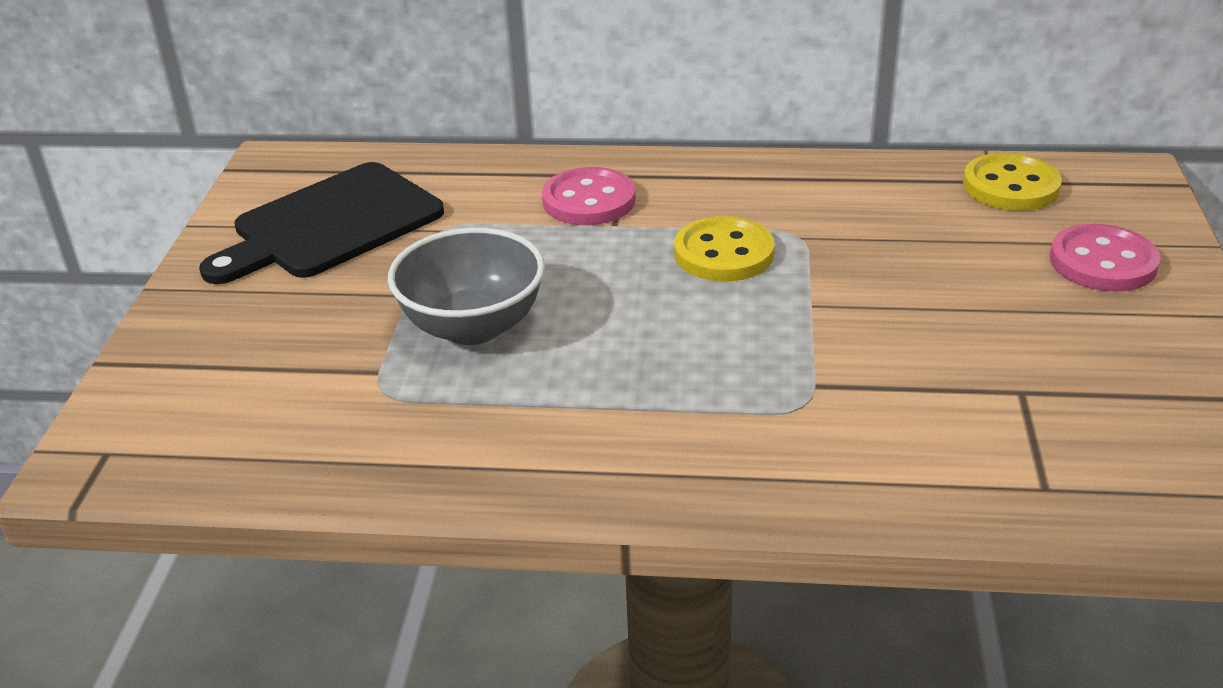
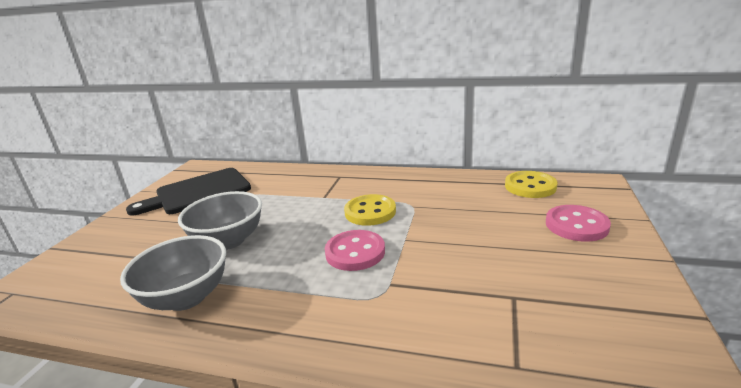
camera: 10 degrees right, 10 degrees down
(465, 433) = (187, 297): none -> grey bowl
(589, 200) = (318, 186): pink button -> pink button (355, 252)

